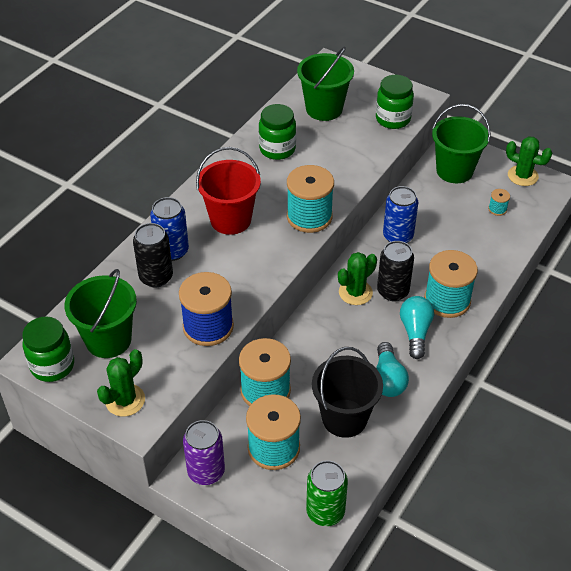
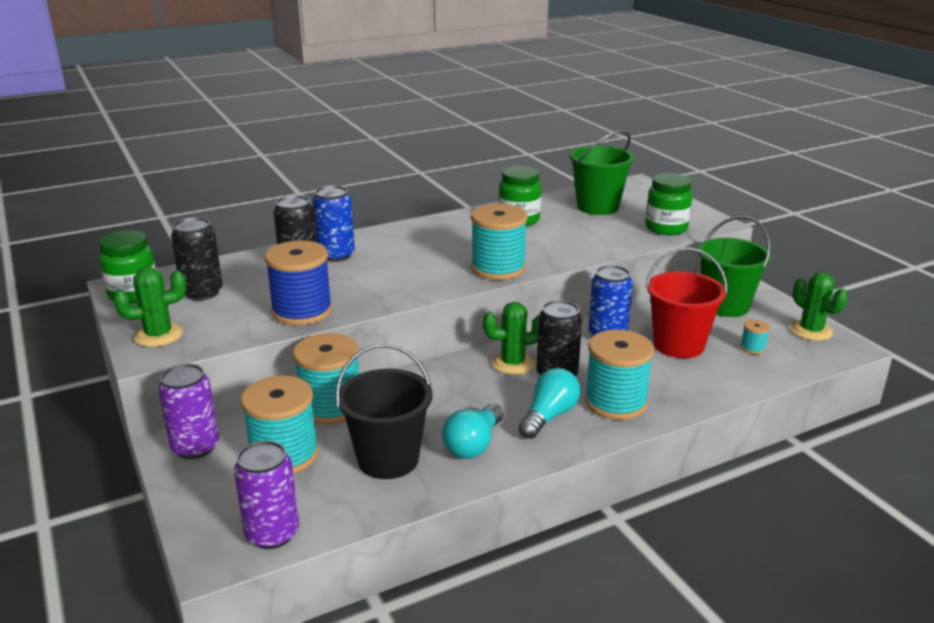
camera: 30 degrees right, 20 degrees down
(108, 340) = (202, 293): green bucket -> black can
(230, 220) = (416, 251): red bucket -> red bucket (678, 345)
(325, 511) = (272, 534): green can -> purple can

